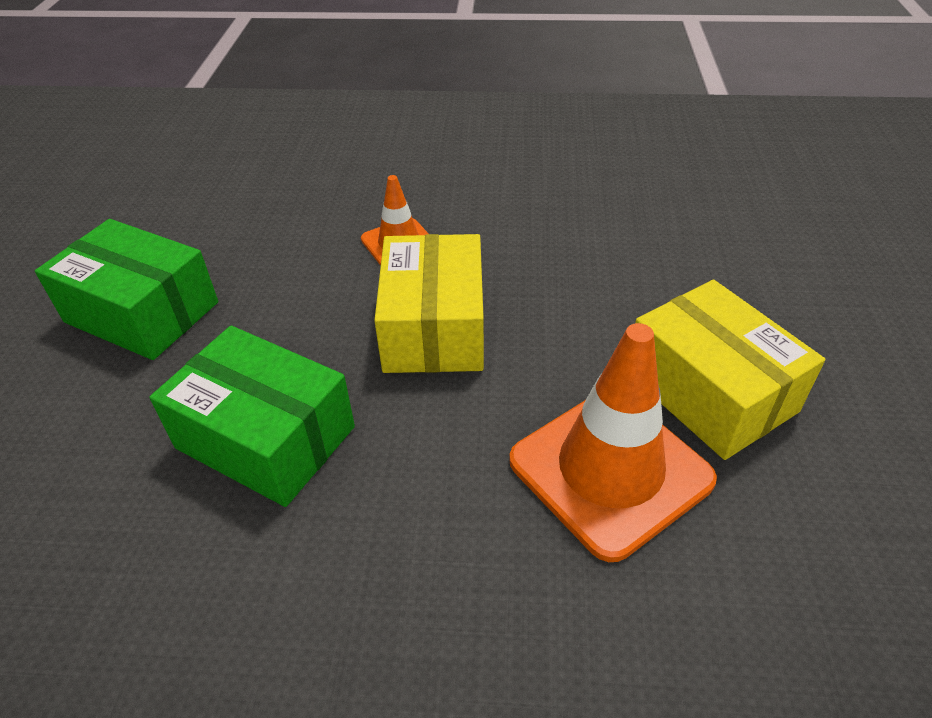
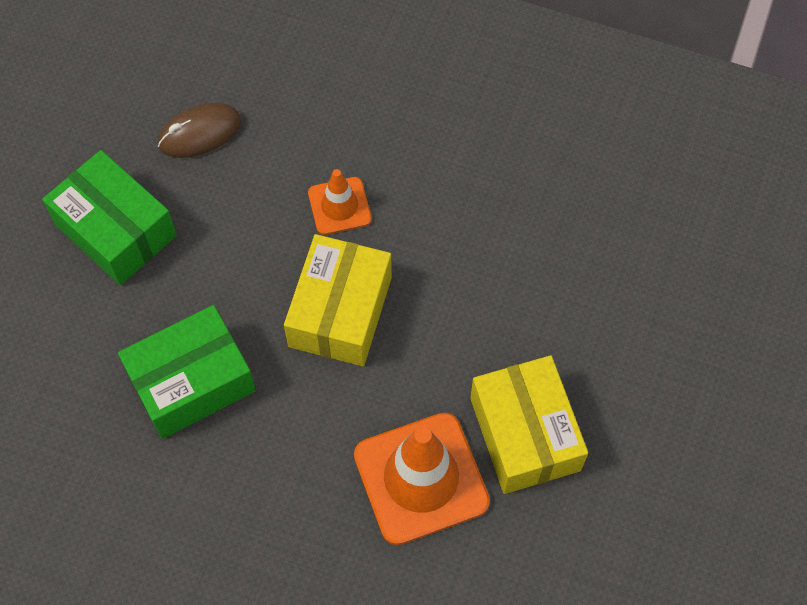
camera: 15 degrees right, 20 degrees up
(229, 219) = (200, 133): none -> brown mouse
(265, 437) = (192, 382): green box -> green box turned 75 degrees counterclockwise

